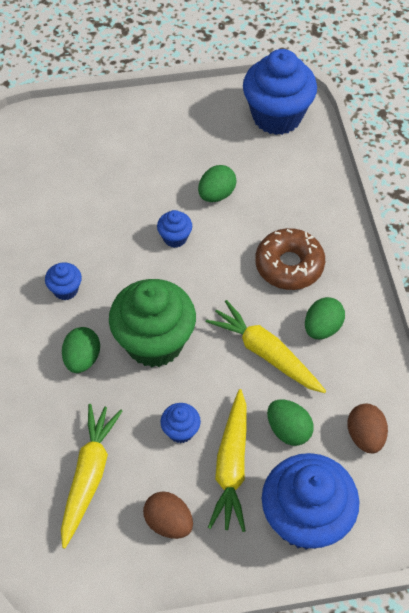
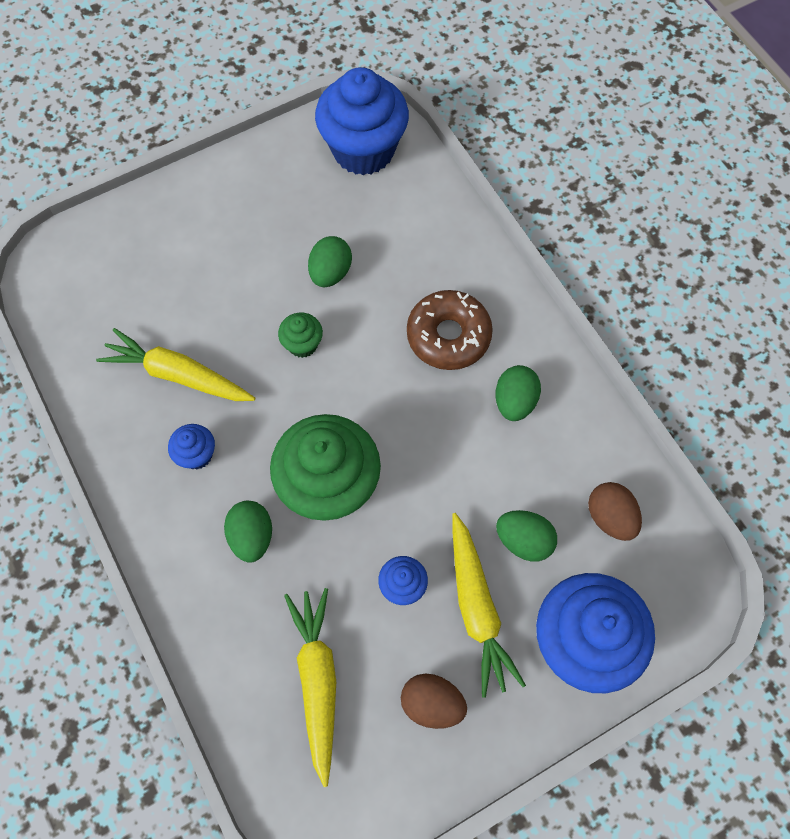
camera: 20 degrees left, 10 degrees up
(175, 238) = (302, 344): blue cupcake -> green cupcake
(266, 353) = (463, 455): yellow carrot -> yellow carrot (178, 375)

